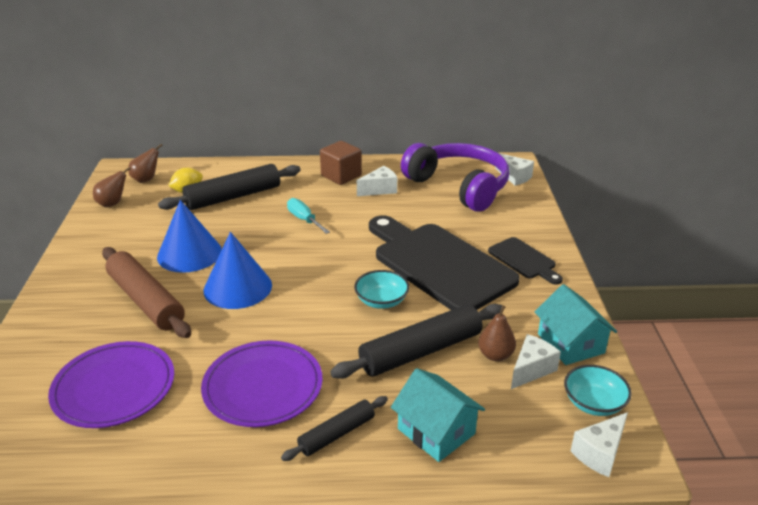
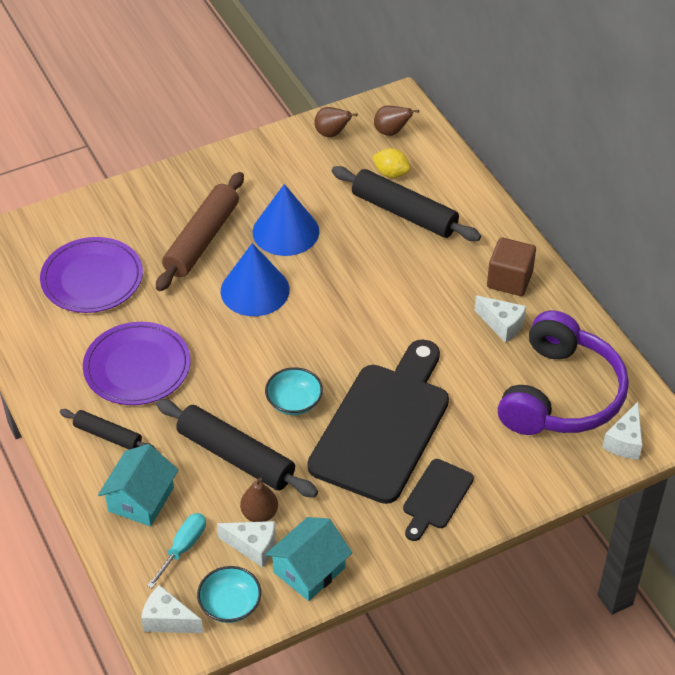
camera: 65 degrees right, 15 degrees up
(304, 219) = (397, 287): turquoise screwdriver -> turquoise screwdriver (183, 547)

